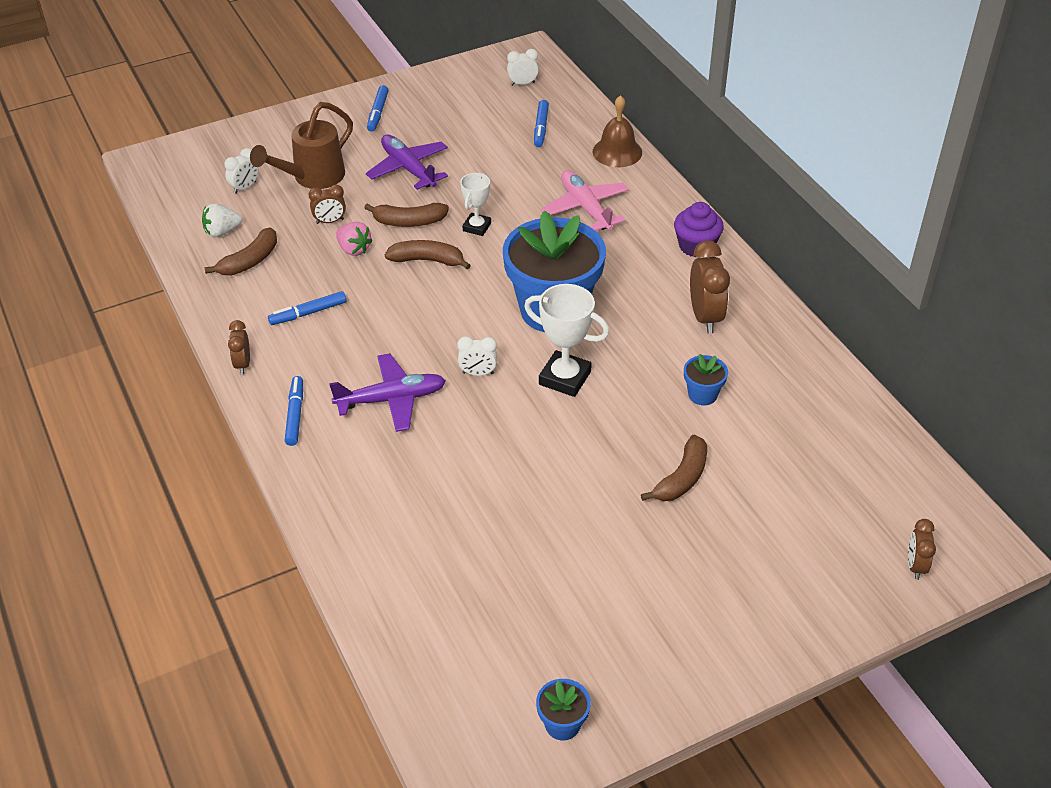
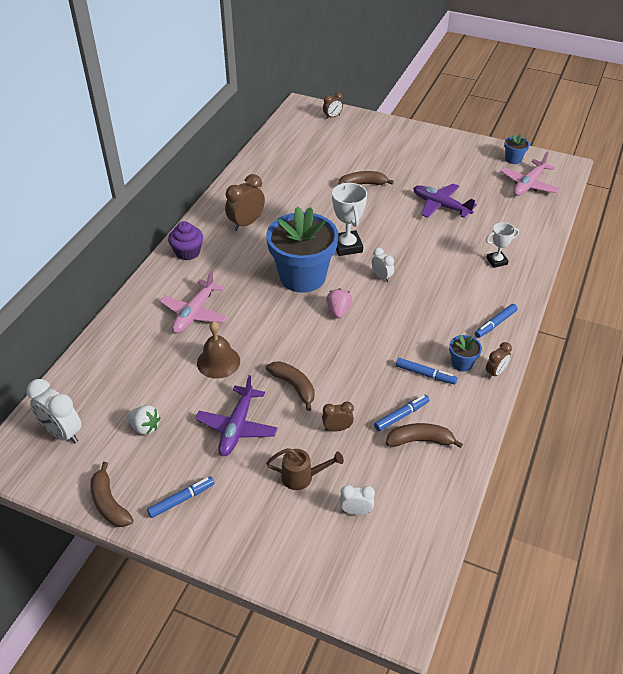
camera: 130 degrees left, 0 degrees up
(222, 232) = (413, 482): white strawberry -> white strawberry (145, 427)
(312, 177) = (302, 477): brown watering can -> brown watering can, size x0.63
(330, 221) = (337, 428): brown clock -> brown clock turned 45 degrees counterclockwise
(354, 249) = (349, 395): pink strawberry -> pink strawberry (338, 311)
(391, 399) = (438, 296): purple plane -> purple plane (440, 206)
(427, 260) = (320, 352): brown banana -> brown banana (109, 503)
(477, 227) = (264, 350): white trophy -> white trophy (496, 261)
(480, 682) = (528, 184): none -> pink plane
(522, 84) = (62, 433): white clock -> white clock, size x1.74
(541, 128) = (119, 385): blue marker -> blue marker (401, 416)
(617, 152) = (116, 331): brown bell -> brown bell (218, 362)
(702, 394) = (304, 200): blue flower pot -> blue flower pot (462, 363)

